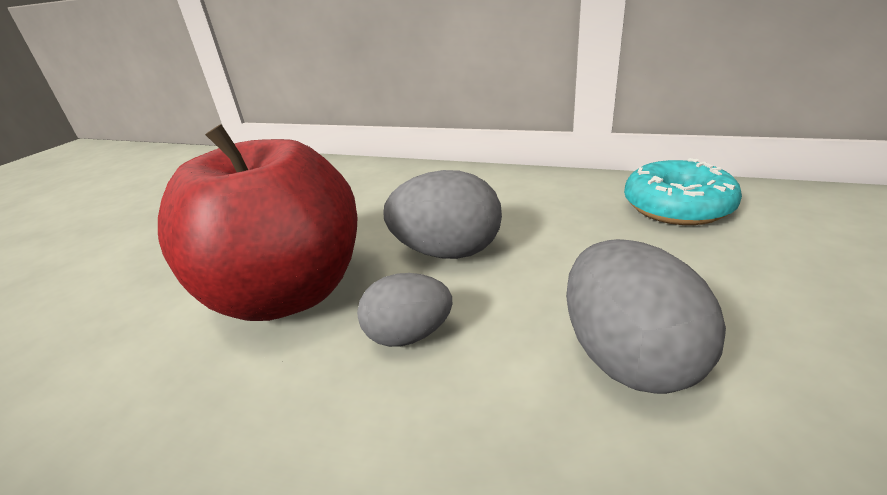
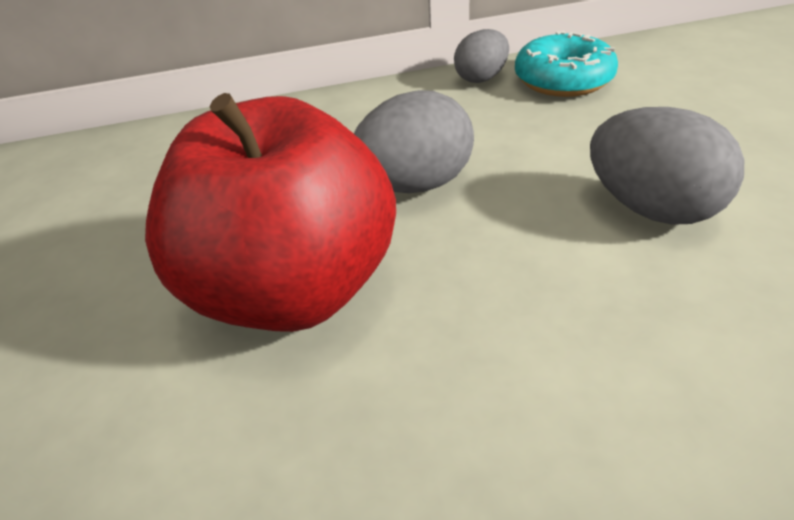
camera: 35 degrees left, 10 degrees up
(409, 335) = (474, 268): grey egg -> grey egg (481, 78)

